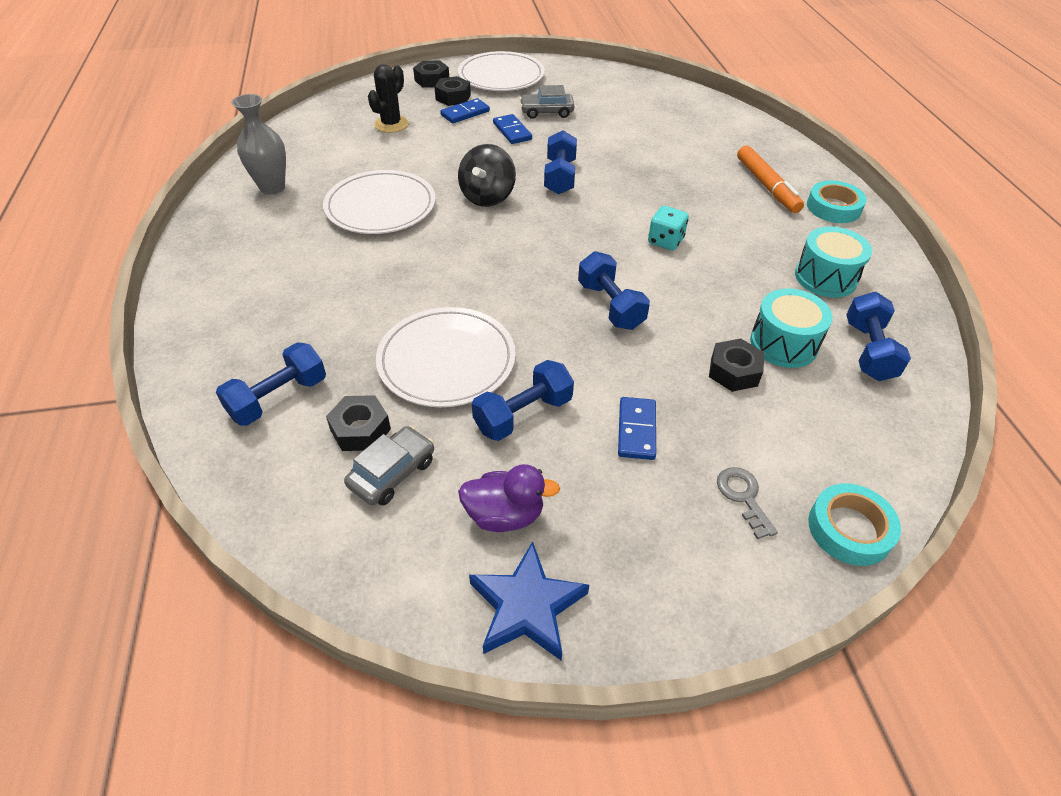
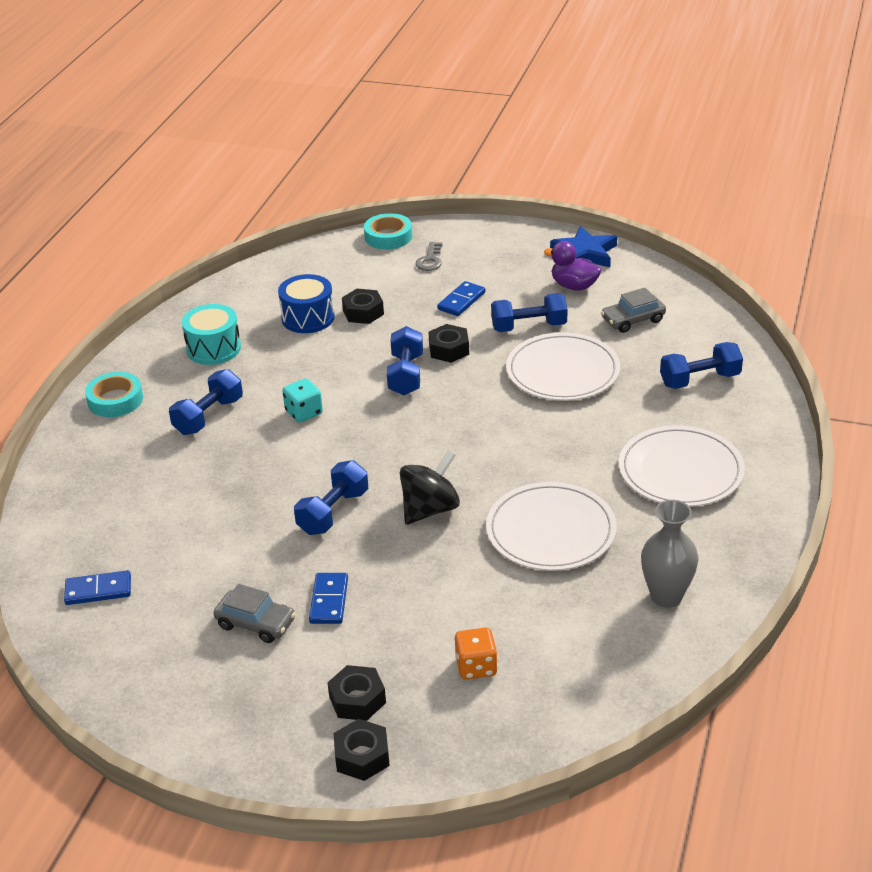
camera: 150 degrees left, 10 degrees down
(360, 430) = (645, 346): black nut -> black nut (449, 349)
(391, 124) = (476, 667): black cactus -> orange dice
(465, 113) = (364, 657): blue domino -> blue domino (98, 590)
(501, 76) = (251, 729): white plate -> white plate (680, 471)
(767, 186) = (141, 438): orange marker -> none
(783, 343) = (308, 318): turquoise drum -> blue drum
(868, 351) = (257, 299): blue dumbbell -> blue dumbbell (208, 416)

